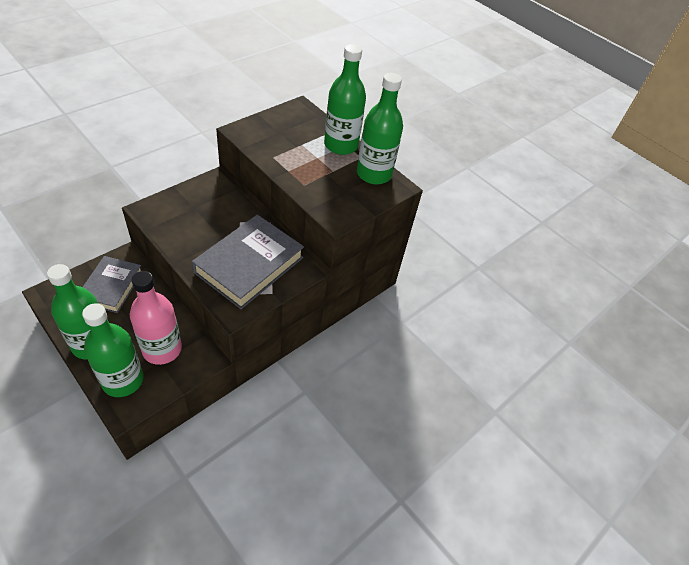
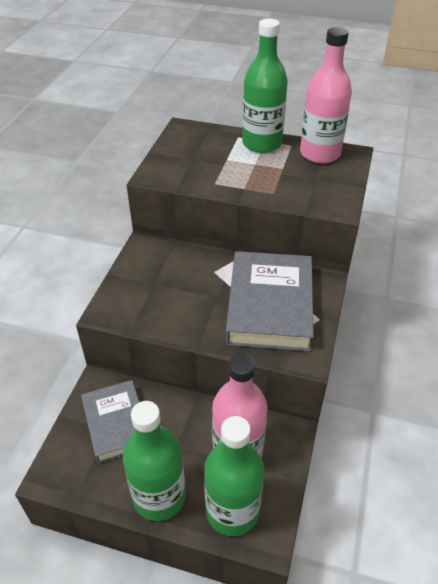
camera: 25 degrees left, 5 degrees down
(373, 174) = (320, 154): green bottle -> pink bottle

